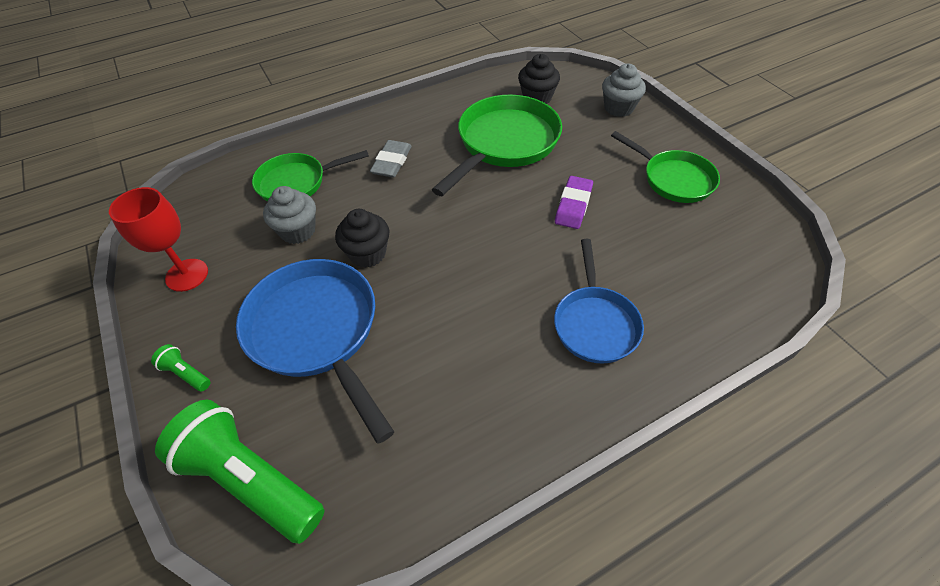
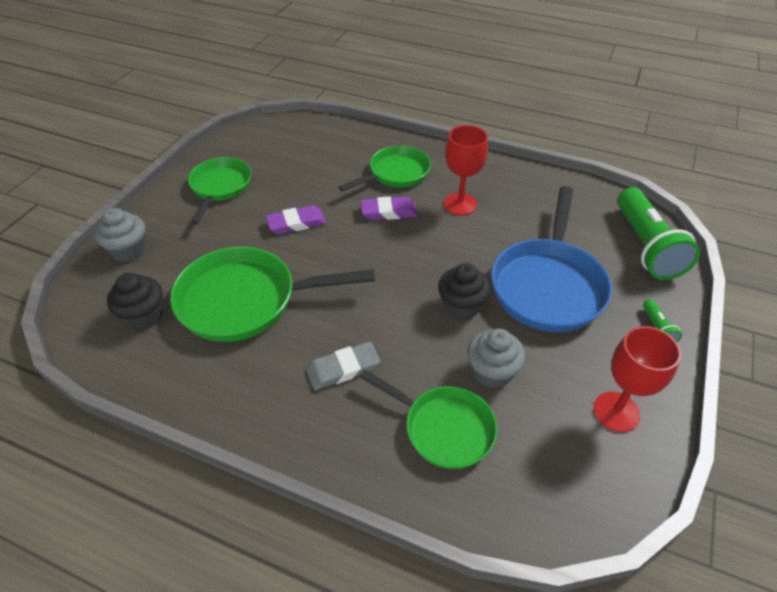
camera: 130 degrees left, 5 degrees down
(489, 347) = (460, 204): none -> red goblet
(532, 277) = (388, 212): none -> purple eraser
(595, 323) = (396, 173): blue pan -> green pan

